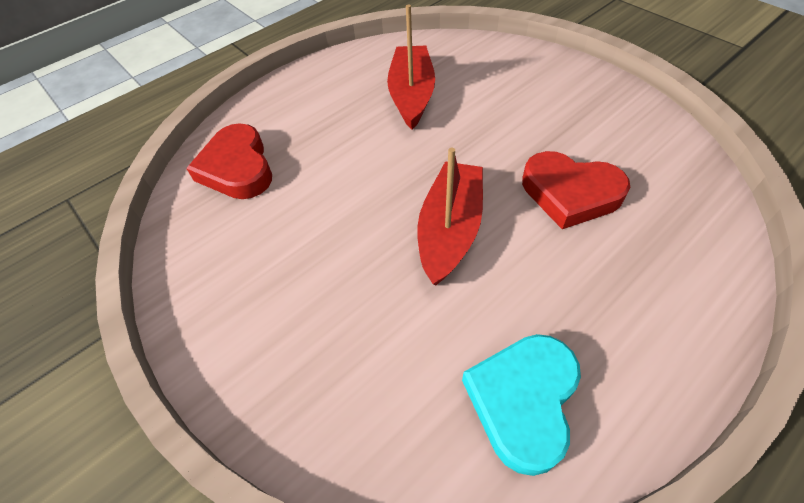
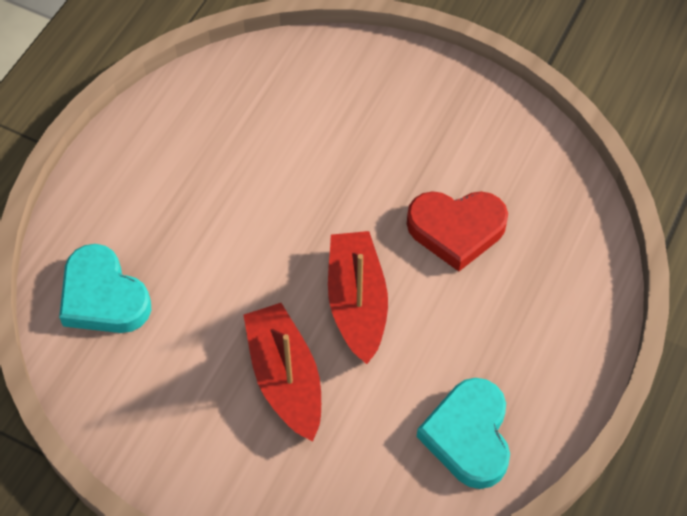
camera: 25 degrees left, 5 degrees up
(237, 168) = (103, 297): red heart -> turquoise heart
(411, 95) = (253, 147): red boat -> red boat (285, 378)

